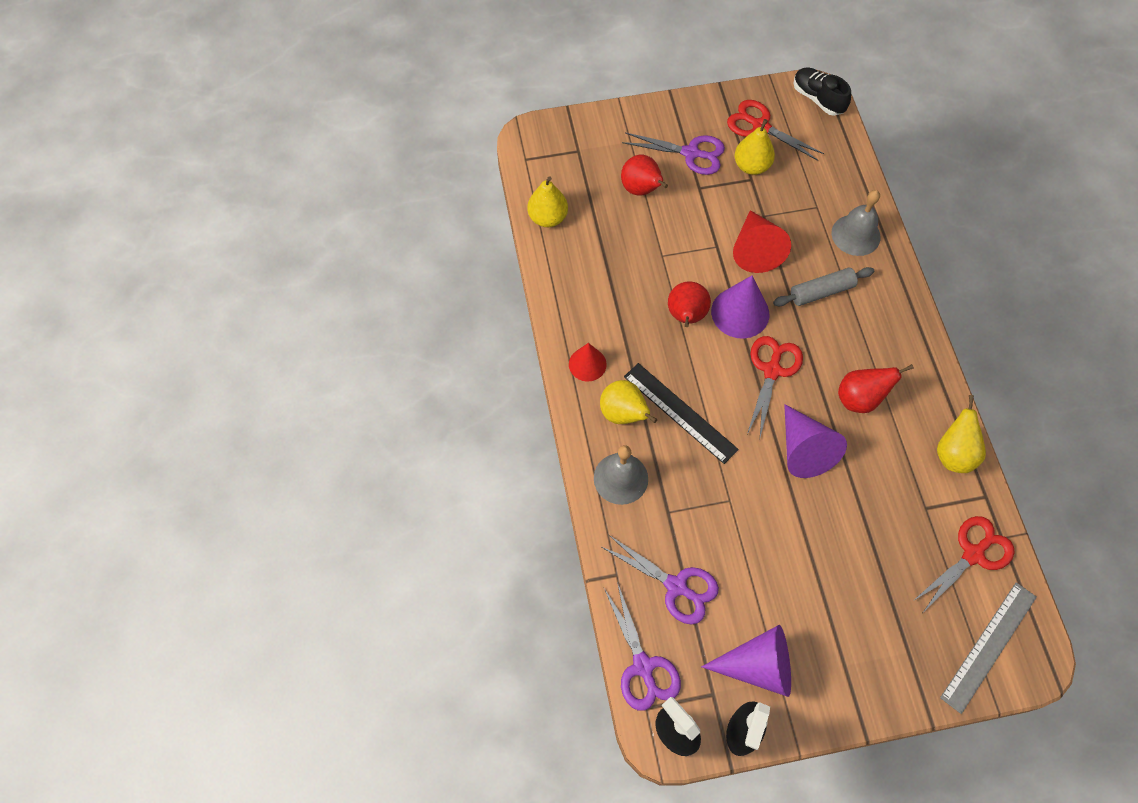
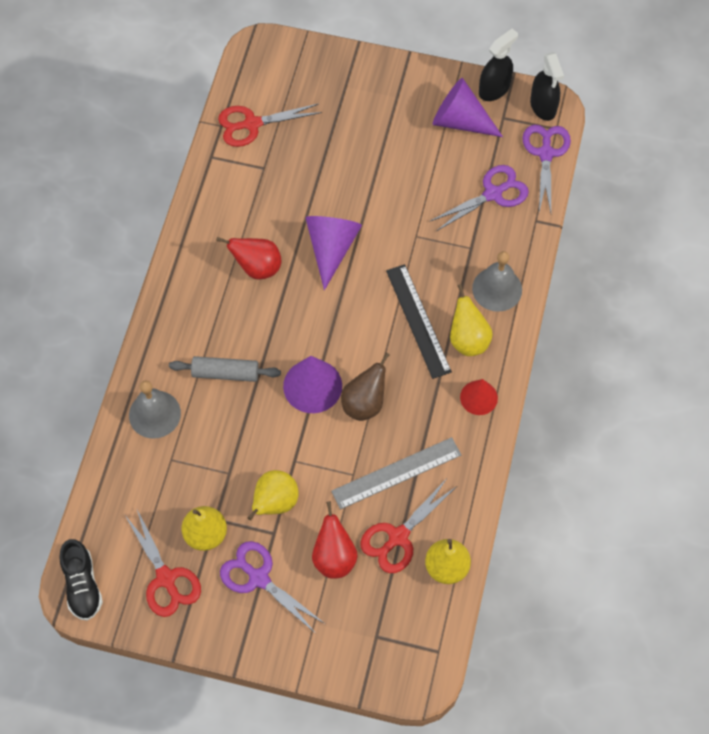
camera: 155 degrees left, 0 degrees up
(676, 586) = (493, 194): purple scissors -> purple scissors turned 90 degrees clockwise
(686, 316) = (364, 403): red pear -> brown pear
(755, 249) = (260, 441): red cone -> none
(772, 370) = (316, 322): red scissors -> red scissors (398, 537)
(953, 454) = (212, 195): yellow pear -> yellow pear (275, 503)
(989, 646) = (285, 67): grey ruler -> grey ruler (396, 473)

